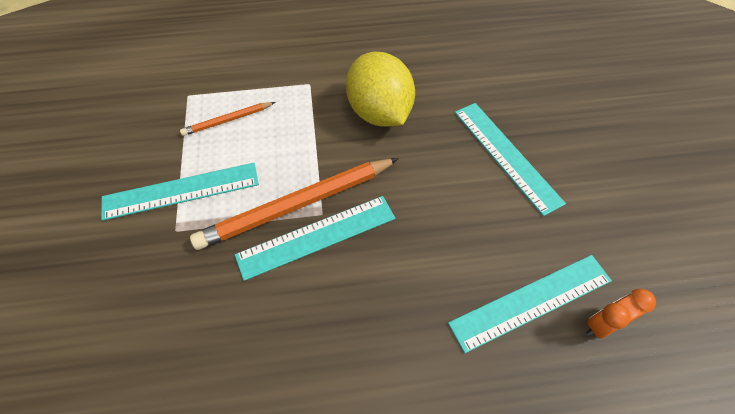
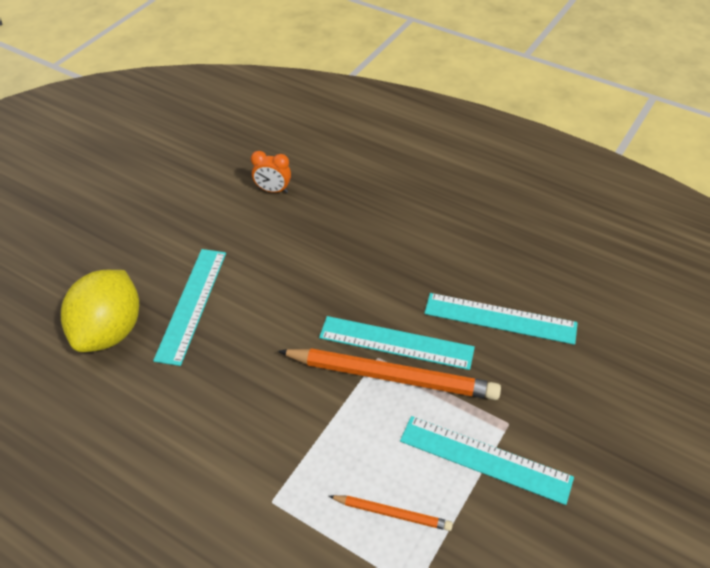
camera: 140 degrees left, 10 degrees down
(379, 112) = (241, 413): yellow lemon -> yellow lemon (109, 331)
(531, 302) = (297, 221): turquoise ruler -> turquoise ruler (500, 318)

